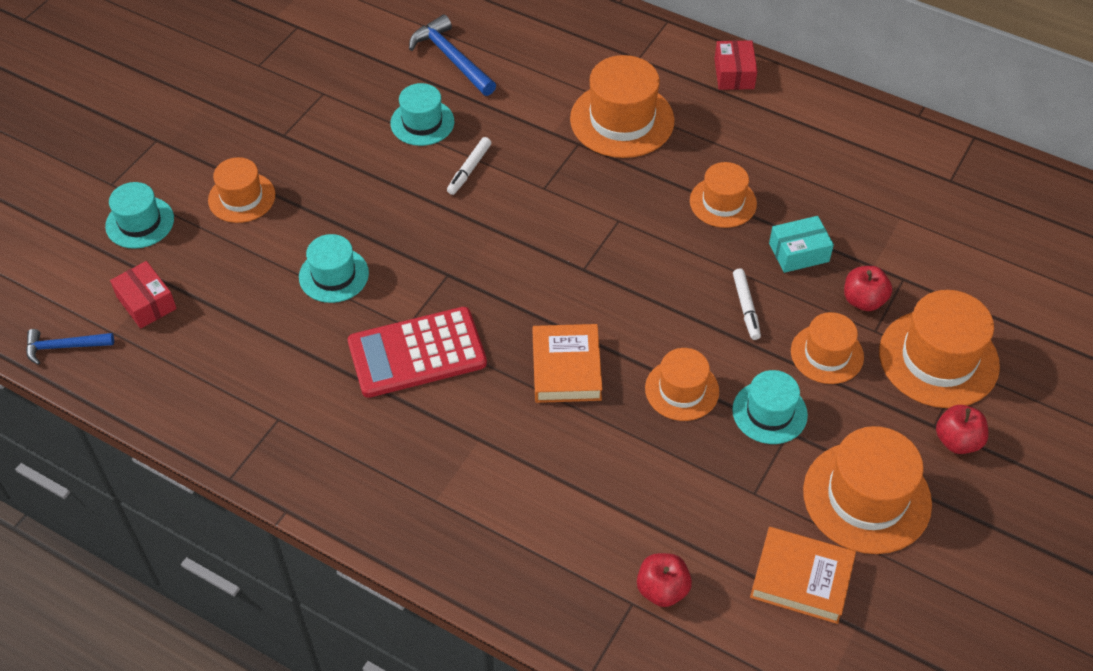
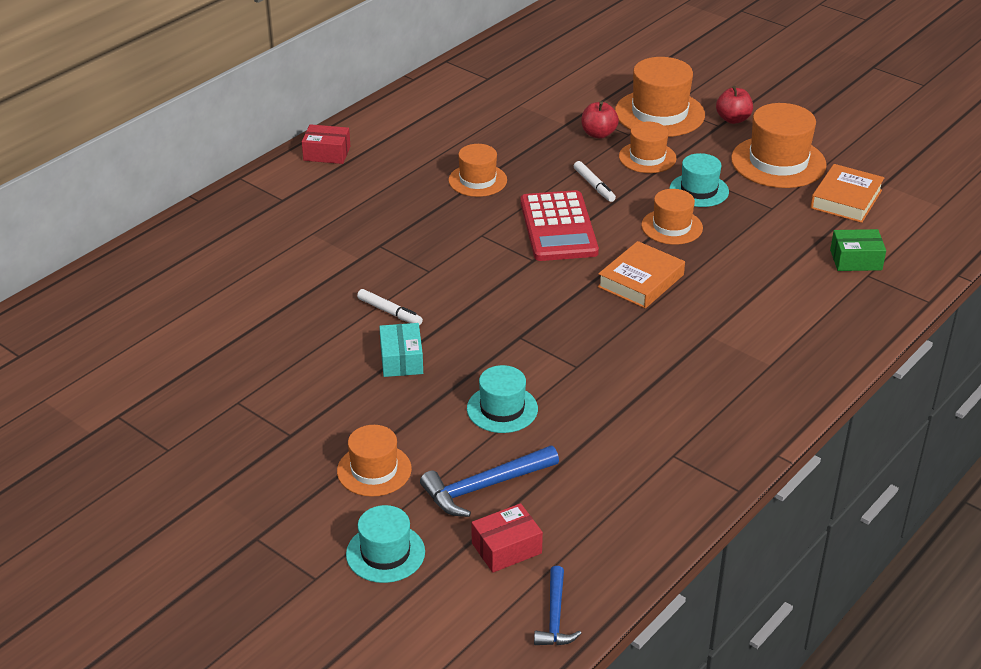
camera: 80 degrees left, 15 degrees down
(417, 353) = (610, 362): red calculator -> red calculator (558, 227)
(422, 122) = (312, 336): turquoise hat -> none
(451, 58) = (227, 309): blue hammer -> blue hammer (484, 487)
(566, 368) = (641, 281): orange book -> orange book turned 60 degrees counterclockwise
(622, 120) = (359, 218): orange hat -> none
(662, 589) = (856, 260): red apple -> green box
(746, 307) = (594, 186): white marker -> white marker turned 60 degrees clockwise
(798, 252) = (543, 154): turquoise box -> turquoise box (401, 360)

